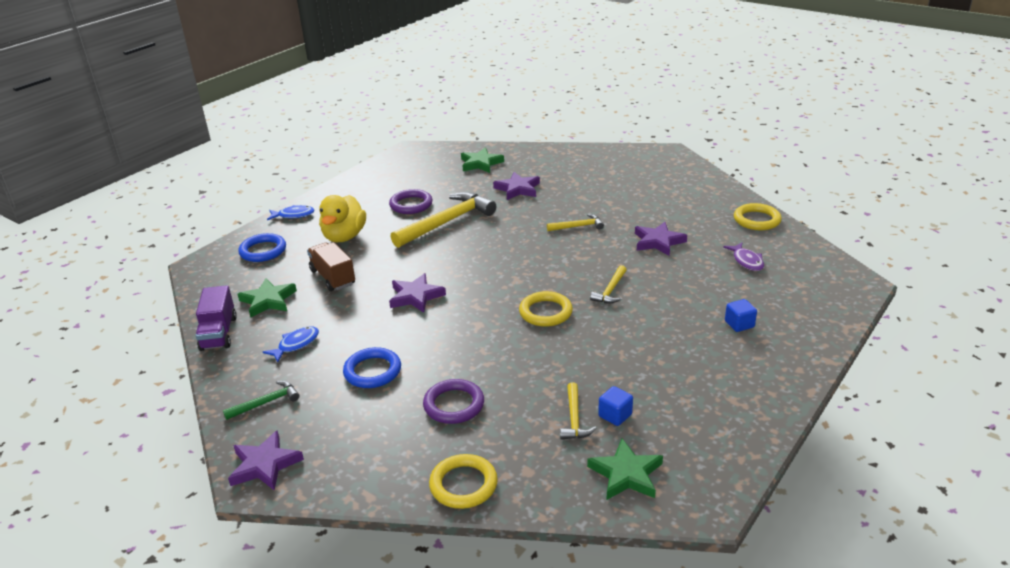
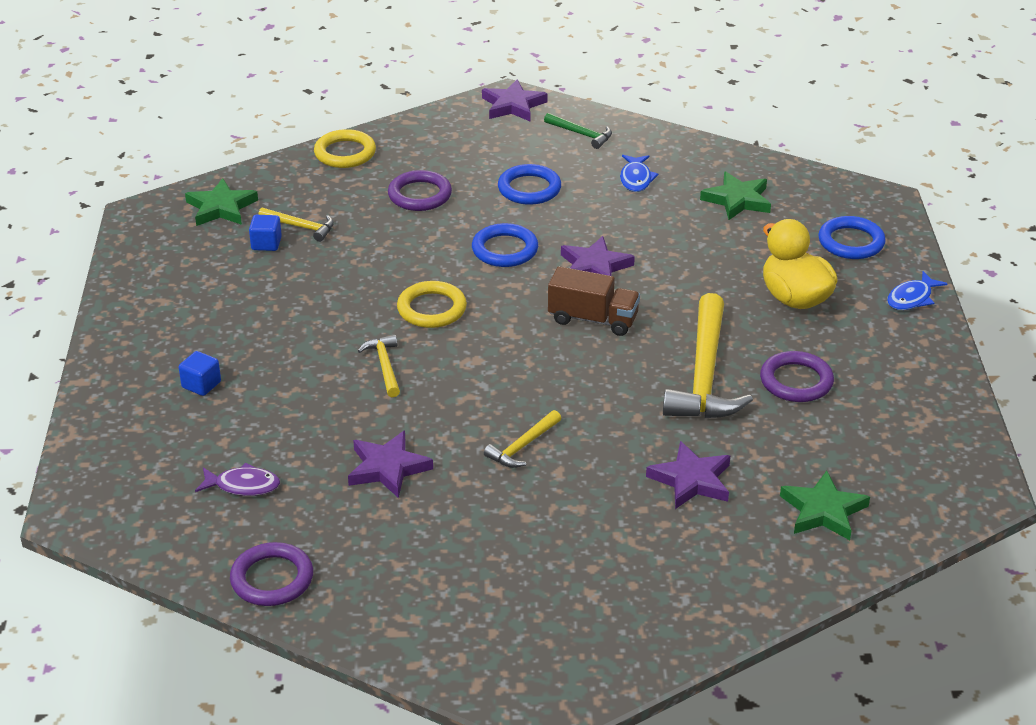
camera: 140 degrees right, 5 degrees up
(219, 333) = (725, 158): purple truck -> none
(266, 402) = (581, 134): green hammer -> green hammer turned 75 degrees counterclockwise
(333, 277) = (717, 248): brown truck -> brown truck (593, 319)
(452, 331) = (505, 250): none -> blue ring
(574, 419) = (301, 227): yellow hammer -> yellow hammer turned 150 degrees clockwise
(746, 261) = (243, 486): purple fish -> purple fish turned 150 degrees clockwise
(756, 220) = (272, 579): yellow ring -> purple ring

